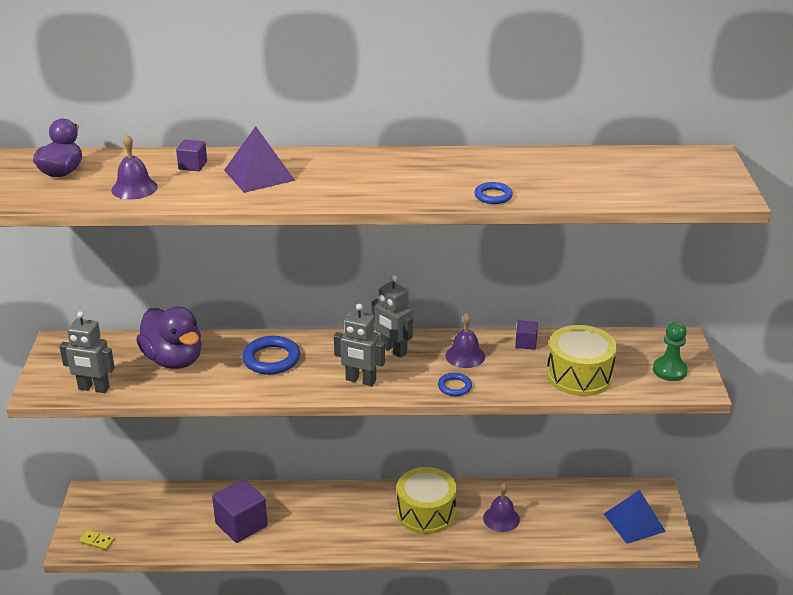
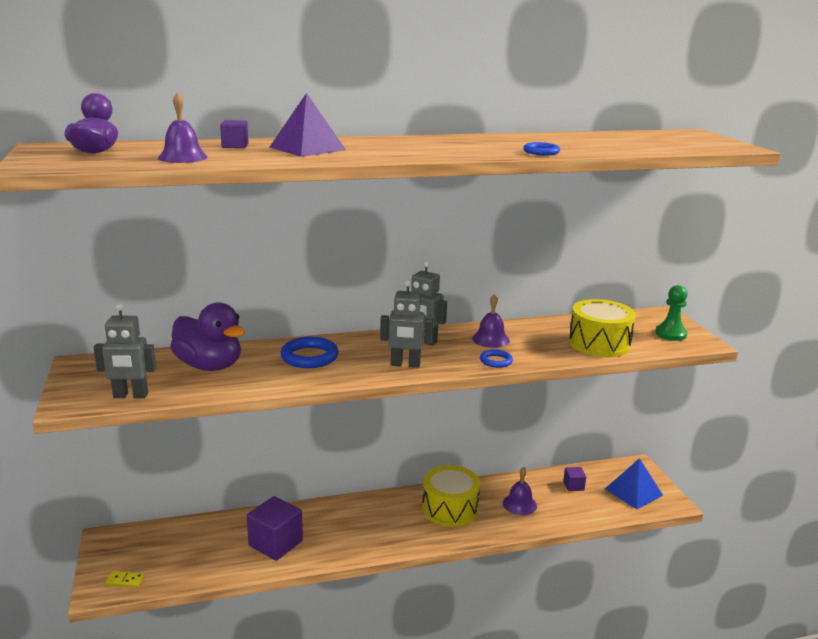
camera: 15 degrees left, 10 degrees down
(526, 343) = (537, 326): purple cube -> purple cube (573, 486)

